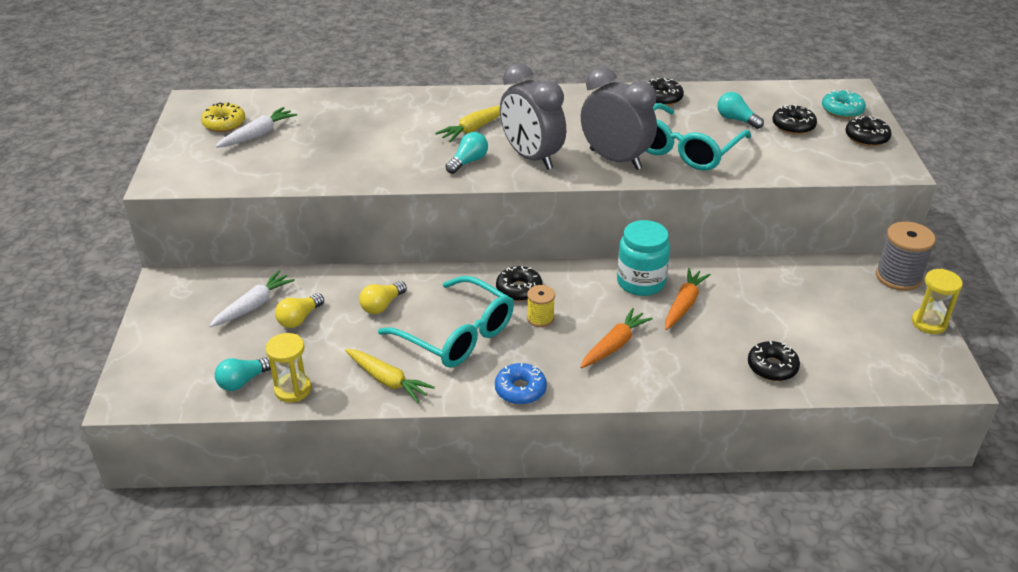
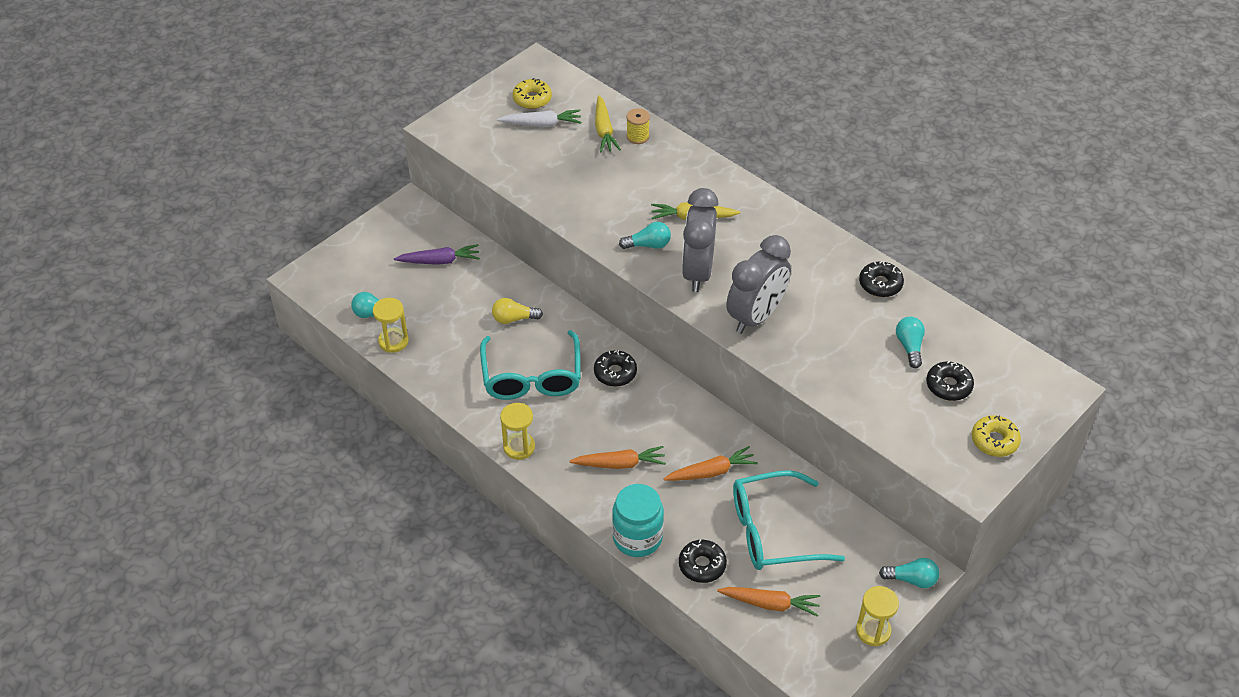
camera: 45 degrees right, 10 degrees up
(253, 306) = (439, 261): white carrot -> purple carrot
(299, 319) = (454, 291): yellow light bulb -> none
(387, 380) = (451, 377): yellow carrot -> yellow carrot (604, 130)
(520, 390) = (519, 447): blue donut -> yellow hourglass
(540, 318) = (599, 406): yellow spool -> yellow spool (637, 136)
(615, 159) = (756, 316): grey clock -> grey clock turned 45 degrees clockwise
(640, 282) = (706, 431): turquoise jar -> turquoise jar (637, 538)
(685, 149) = (823, 345): turquoise glasses -> turquoise glasses (773, 531)
(842, 110) = (1019, 401): turquoise donut -> none
(850, 356) = (770, 604): none -> orange carrot
(866, 137) = (994, 441): black donut -> yellow donut
(898, 277) = (911, 579): grey spool -> turquoise light bulb

